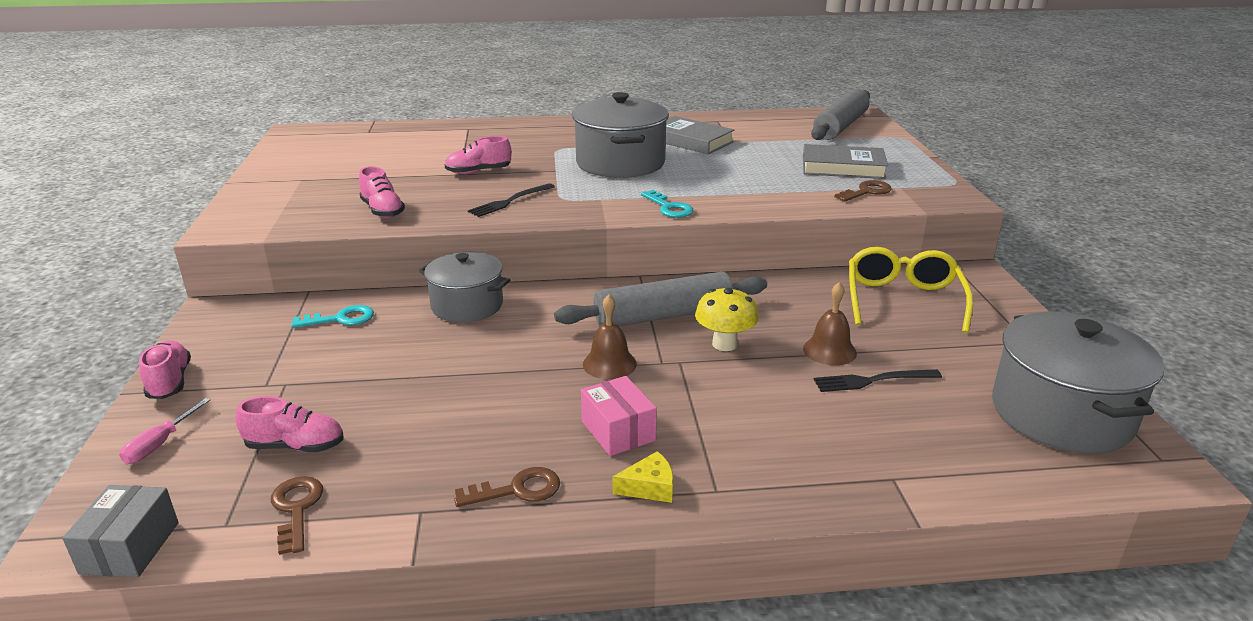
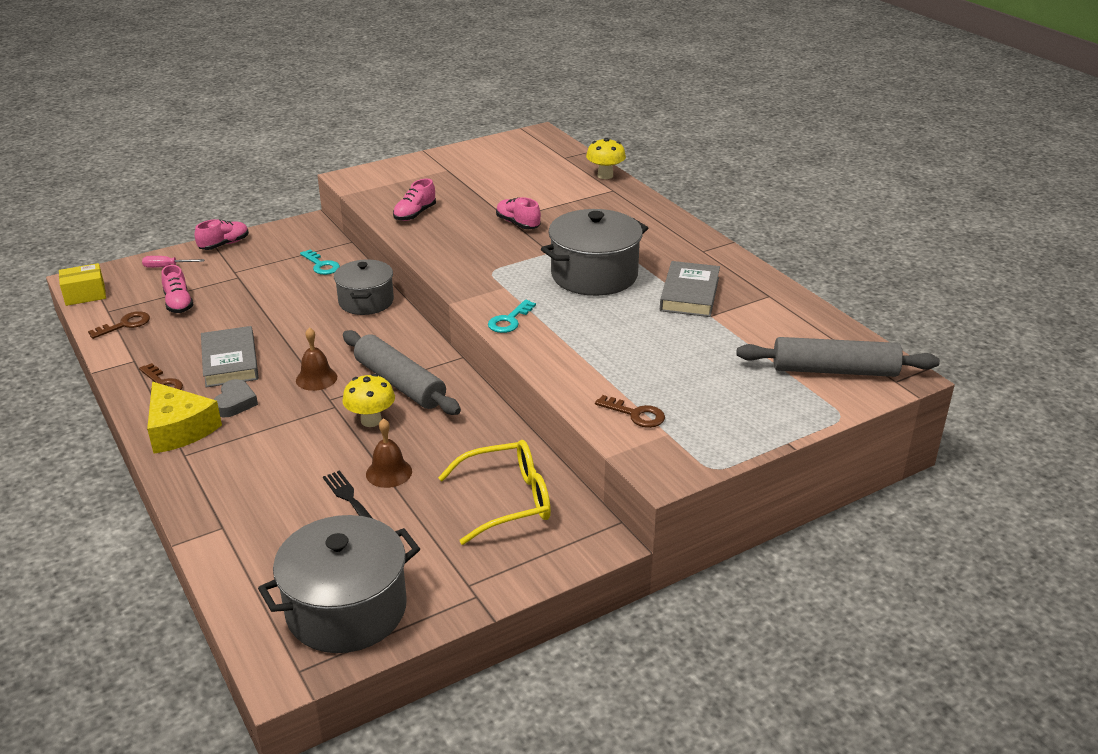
camera: 65 degrees right, 5 degrees up
(130, 548) = (85, 295): grey box -> yellow box
(434, 125) = (605, 175): none -> yellow mushroom
(509, 201) = (468, 252): black fork -> none
(618, 431) = (235, 403): pink box -> grey heart
(649, 487) = (179, 429): yellow cheese -> yellow cheese, size x2.05
(843, 167) = (694, 391): grey book -> grey book (230, 361)

